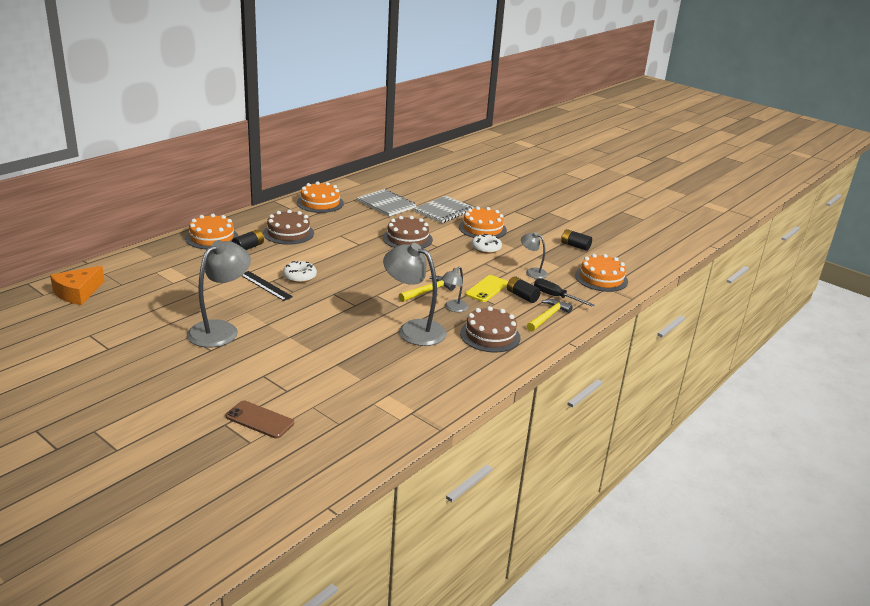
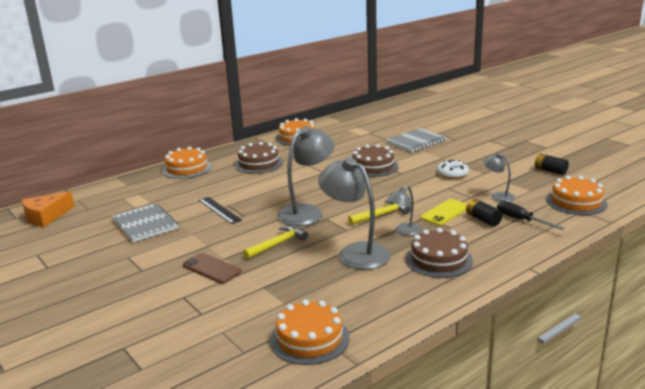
camera: 15 degrees right, 5 degrees down
(220, 329) = (159, 250): grey lamp -> grey lamp (307, 212)
(248, 247) = (216, 176): black battery -> none
(259, 420) = (161, 344): brown phone -> brown phone (211, 268)
(299, 276) = (255, 201): white donut -> none
(386, 204) = (360, 137): grey notebook -> grey notebook (145, 224)
(482, 229) = (452, 156): orange cake -> orange cake (309, 339)
(548, 316) = (509, 240): yellow hammer -> yellow hammer (277, 244)

